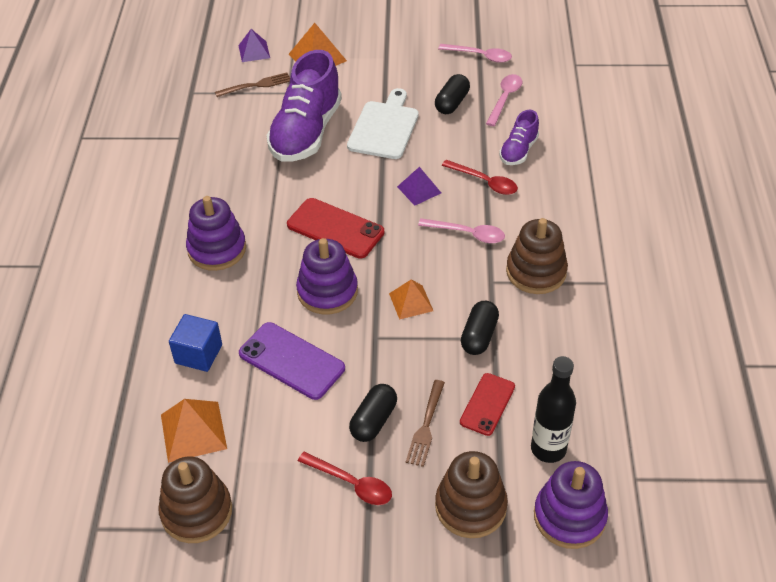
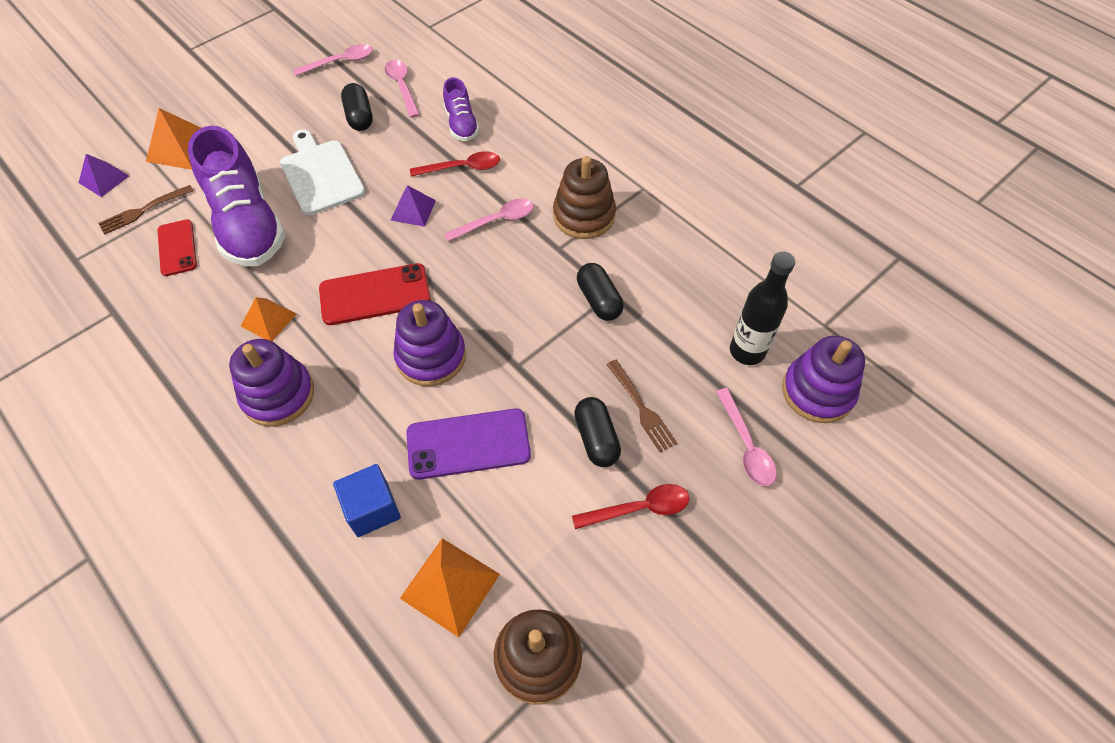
camera: 45 degrees left, 10 degrees up
(256, 85) = (143, 210): brown fork -> brown fork turned 150 degrees counterclockwise
(411, 302) = (513, 312): orange pyramid -> orange pyramid (268, 320)
(470, 506) = (746, 445): brown stacking toy -> pink spoon
(487, 404) = (666, 351): red phone -> red phone (177, 248)

